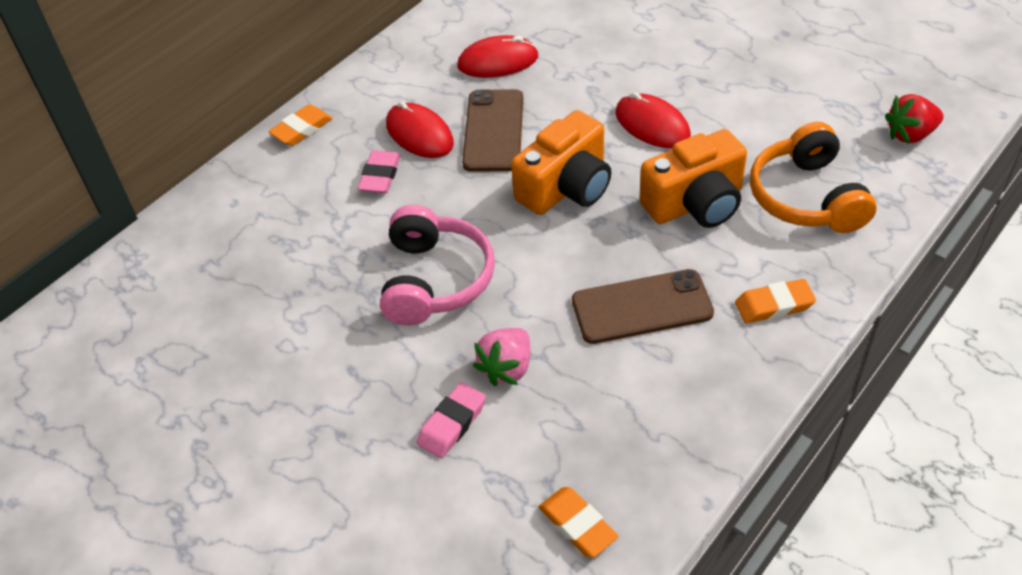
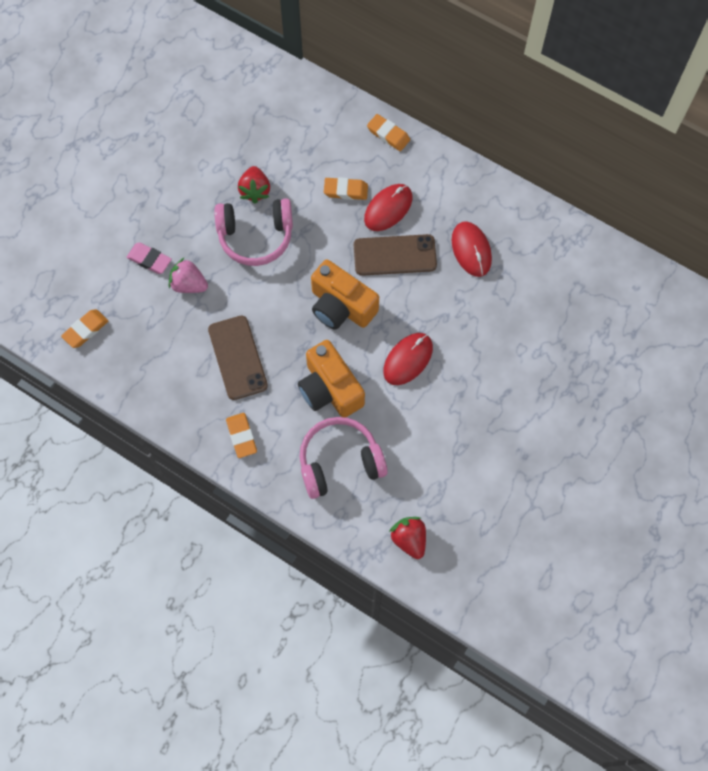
camera: 80 degrees right, 20 degrees up
(354, 279) = (255, 191): none -> red strawberry
(380, 176) = (345, 190): pink eraser -> orange eraser
(806, 197) = (339, 462): orange headphones -> pink headphones

